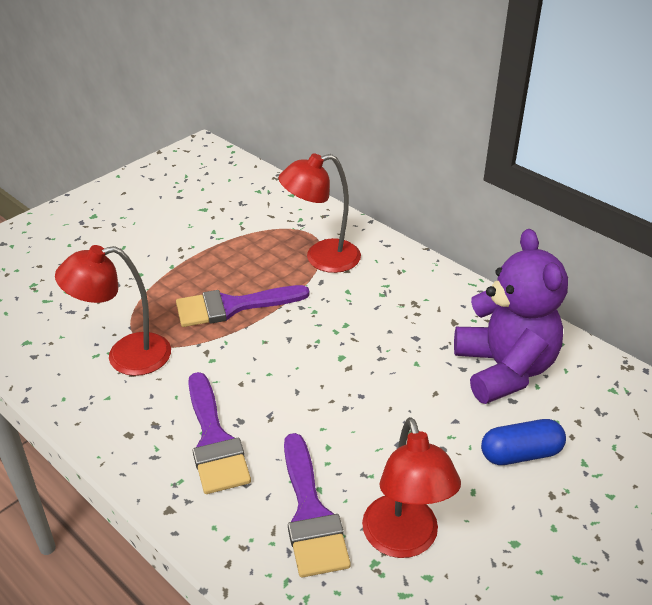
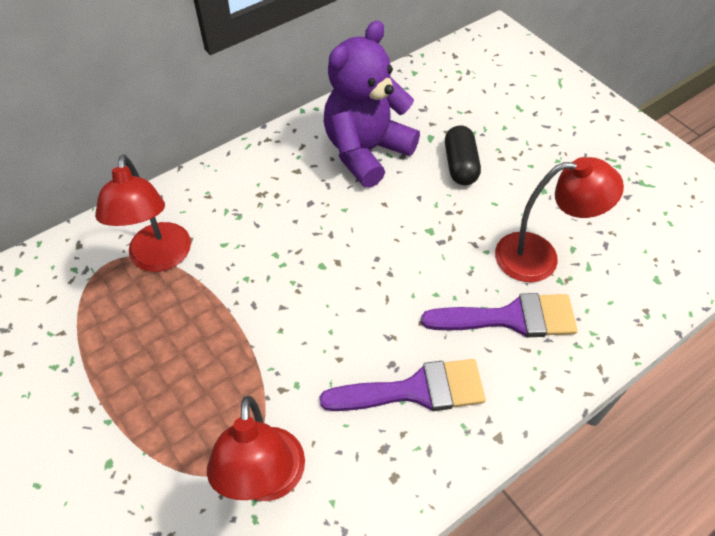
camera: 80 degrees left, 15 degrees up
(232, 306) = (212, 356): purple brush -> none
(504, 369) = (366, 151): purple teddy bear -> purple teddy bear turned 45 degrees counterclockwise
(520, 453) = (460, 165): blue capsule -> black capsule

